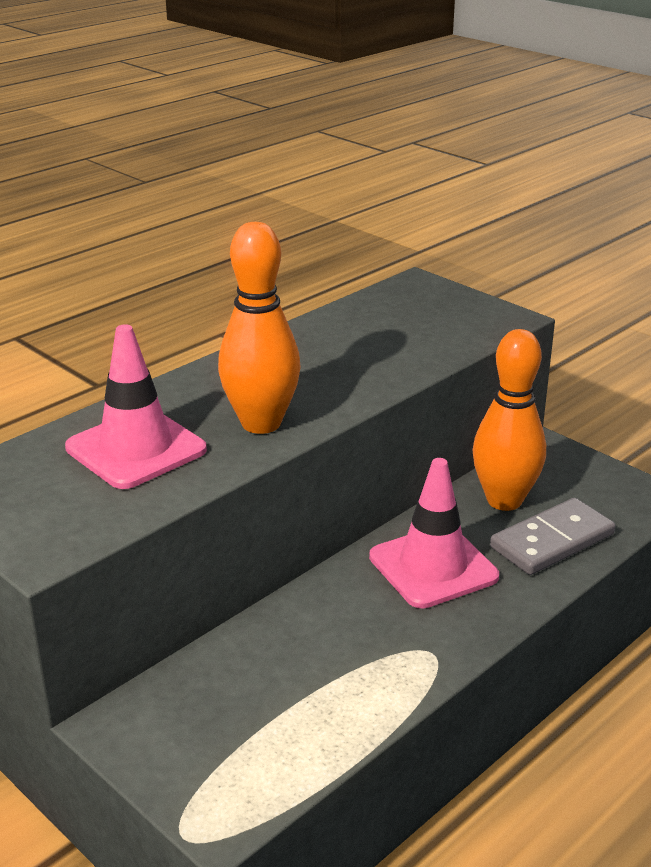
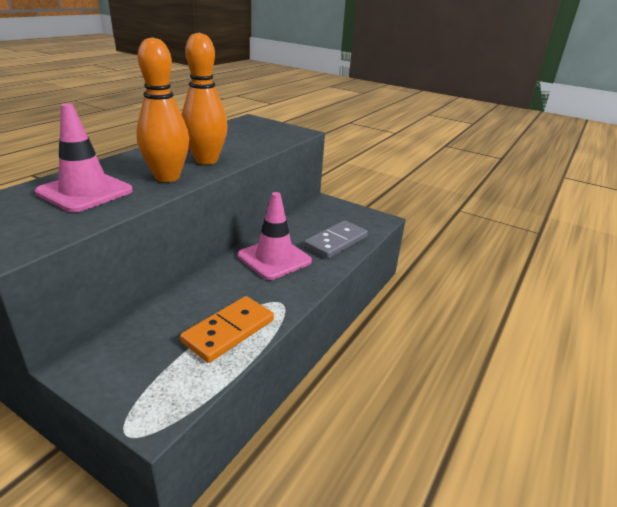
camera: 15 degrees left, 0 degrees up
(341, 695) = (229, 331): none -> orange domino
(504, 500) = (307, 225): orange bowling pin -> orange bowling pin (206, 160)

